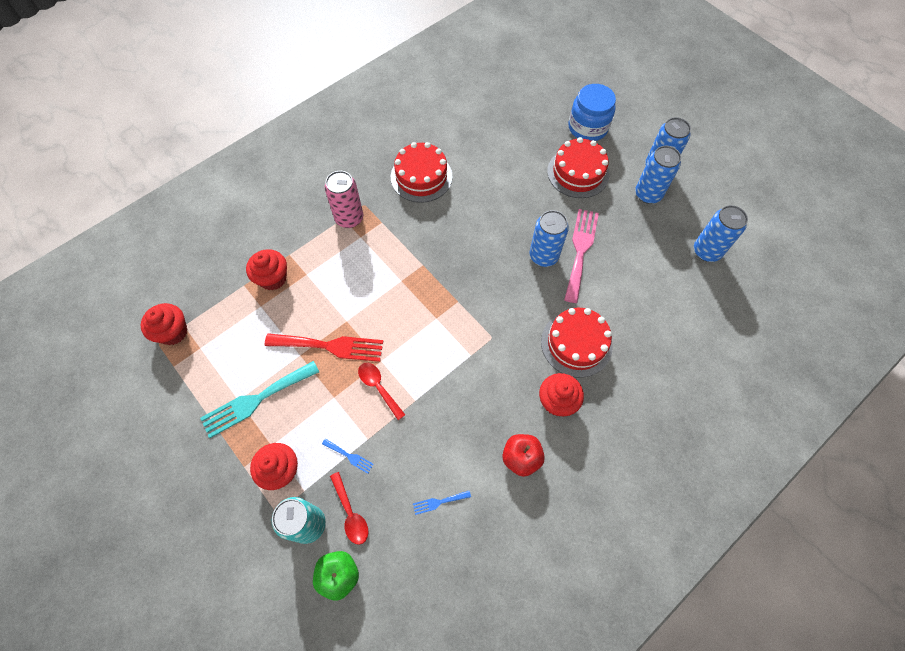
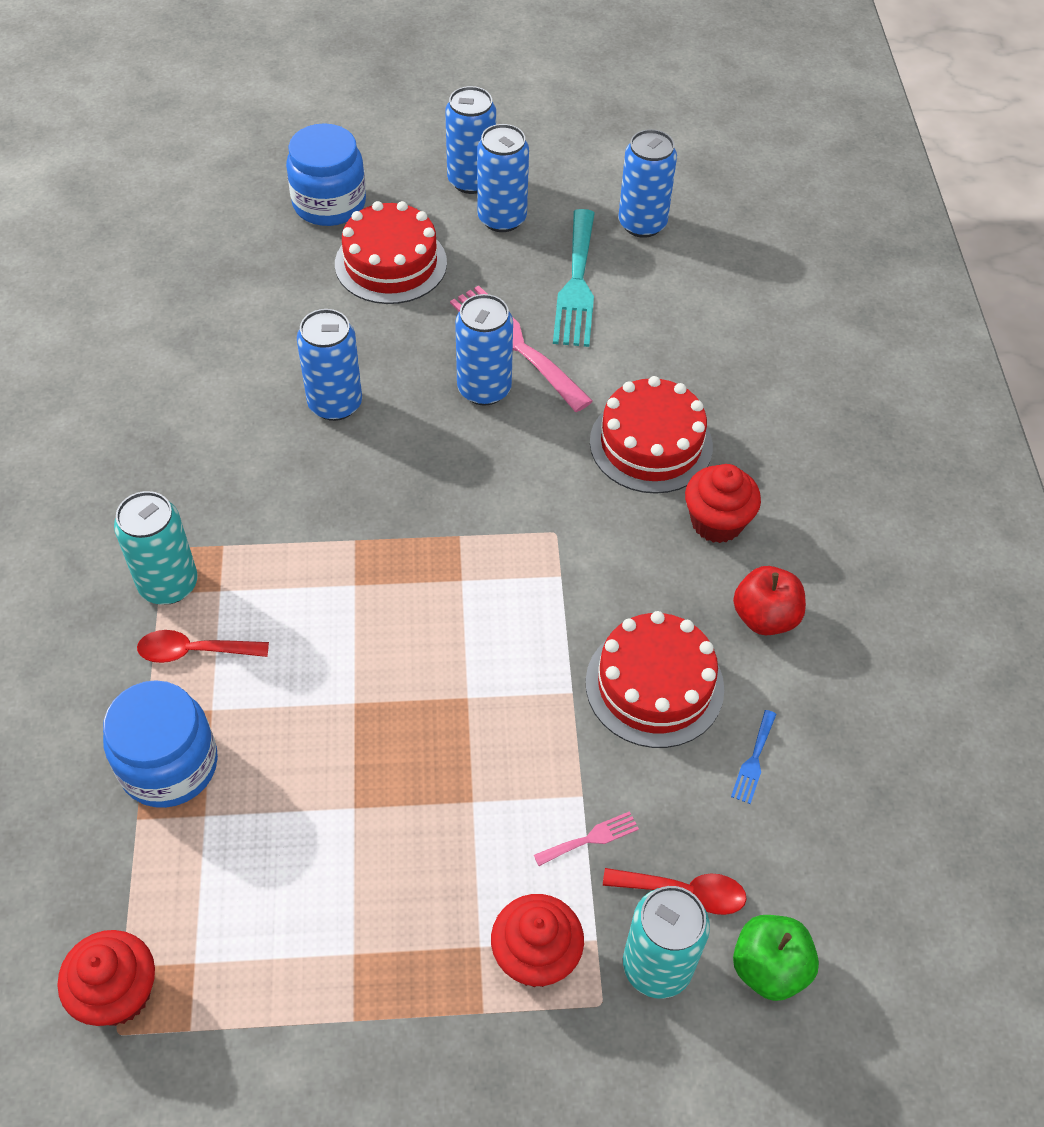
camera: 55 degrees left, 10 degrees down
(256, 400) = (377, 924): turquoise fork -> turquoise fork (576, 284)
(273, 278) = (169, 765): red cupcake -> blue jar
(330, 346) = (379, 753): red fork -> none
(349, 218) = (168, 584): pink can -> turquoise can
(349, 456) = (591, 838): blue fork -> pink fork
(378, 387) = (509, 728): red spoon -> red spoon (194, 651)
(421, 177) = (196, 442): red cake -> red cake (654, 685)
(484, 208) = (335, 404): none -> blue can

